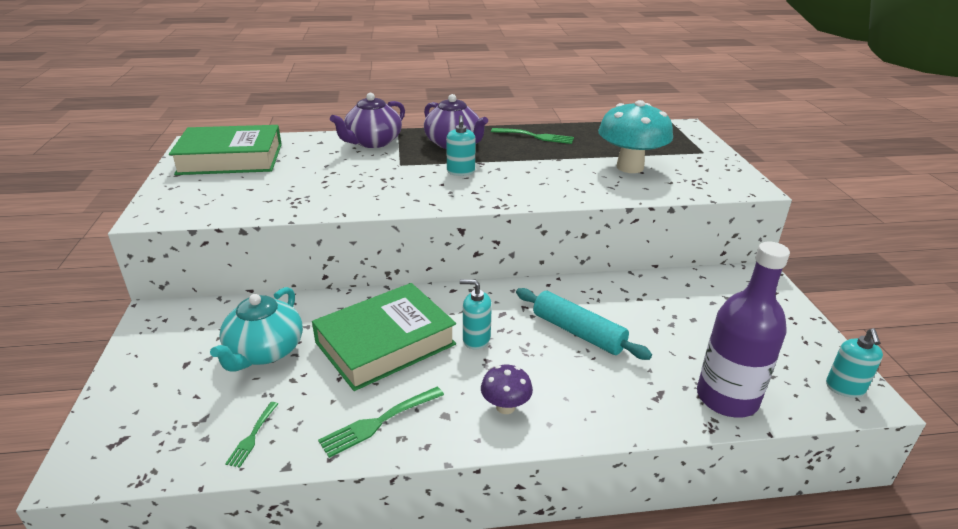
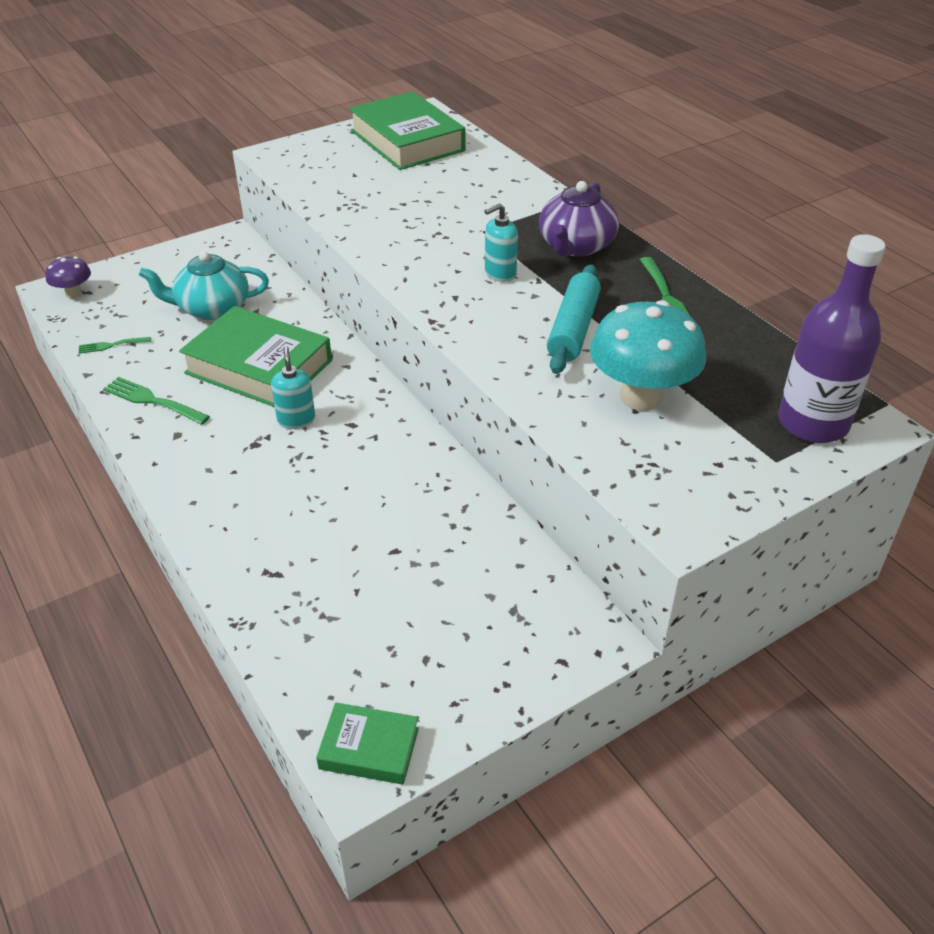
camera: 65 degrees right, 10 degrees up
(372, 142) = (524, 196): purple teapot -> none
(505, 407) = (204, 467): purple mushroom -> purple mushroom (74, 294)
(578, 332) = (350, 488): turquoise rolling pin -> turquoise rolling pin (573, 329)
(727, 398) = (293, 631): purple bottle -> purple bottle (812, 423)
(845, 388) = (369, 748): turquoise soap dispenser -> green book

